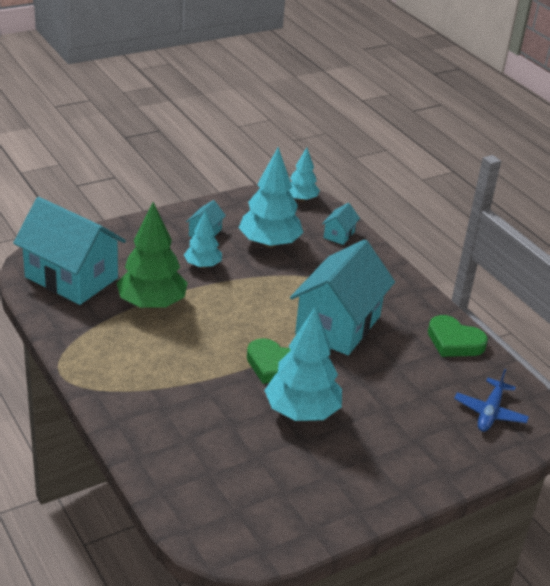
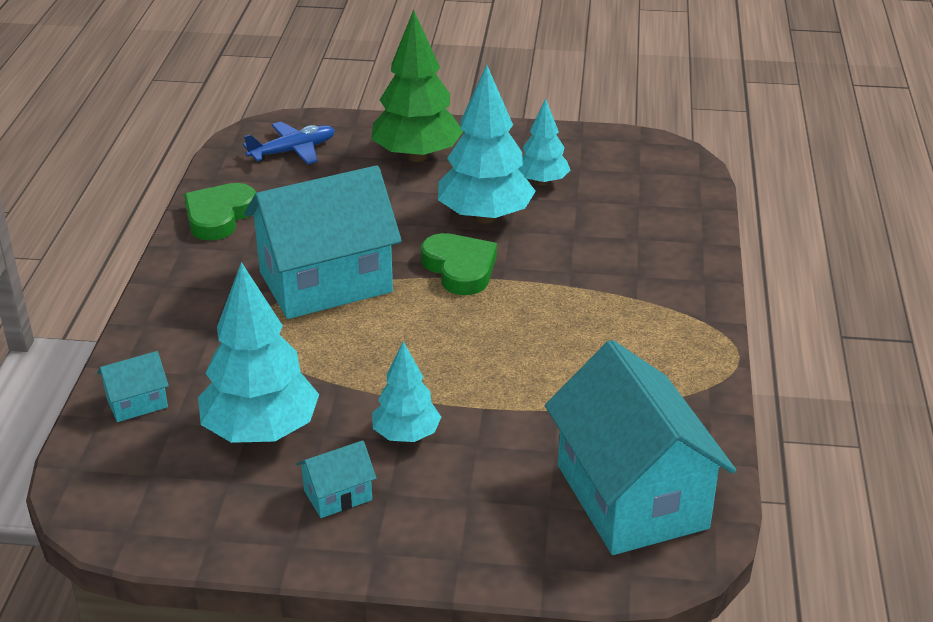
camera: 140 degrees left, 0 degrees up
(152, 304) = (541, 403): green tree -> green tree (417, 156)
(301, 199) = (94, 497): turquoise tree -> turquoise tree (542, 182)
(454, 341) = (219, 216): green heart -> green heart turned 135 degrees counterclockwise

